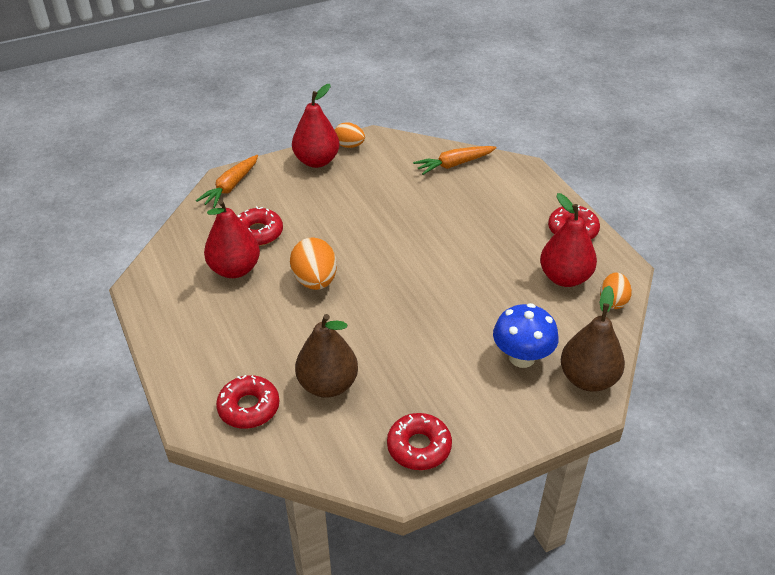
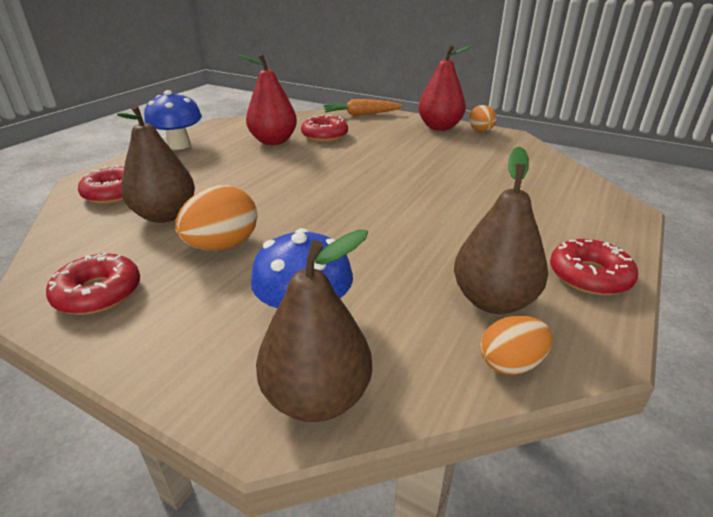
camera: 55 degrees right, 10 degrees down
(171, 335) = (179, 145): none -> blue mushroom
(315, 281) = (296, 170): orange egg -> orange egg (222, 245)
(454, 164) = (548, 174): orange carrot -> none
(564, 278) = (493, 301): red pear -> brown pear

